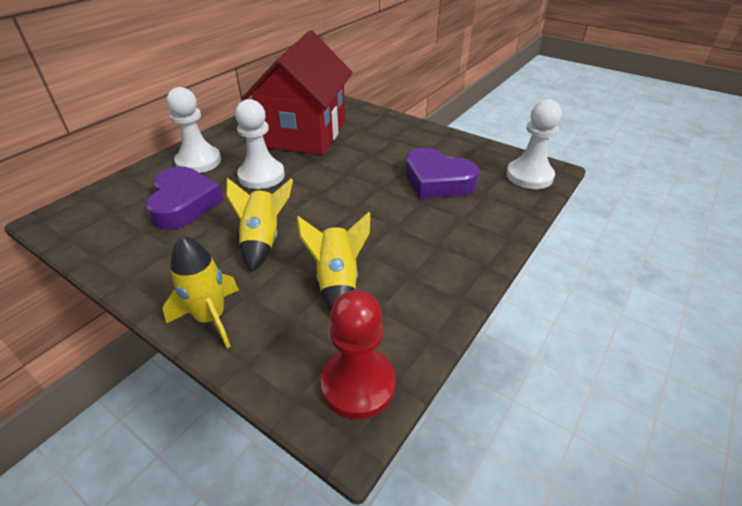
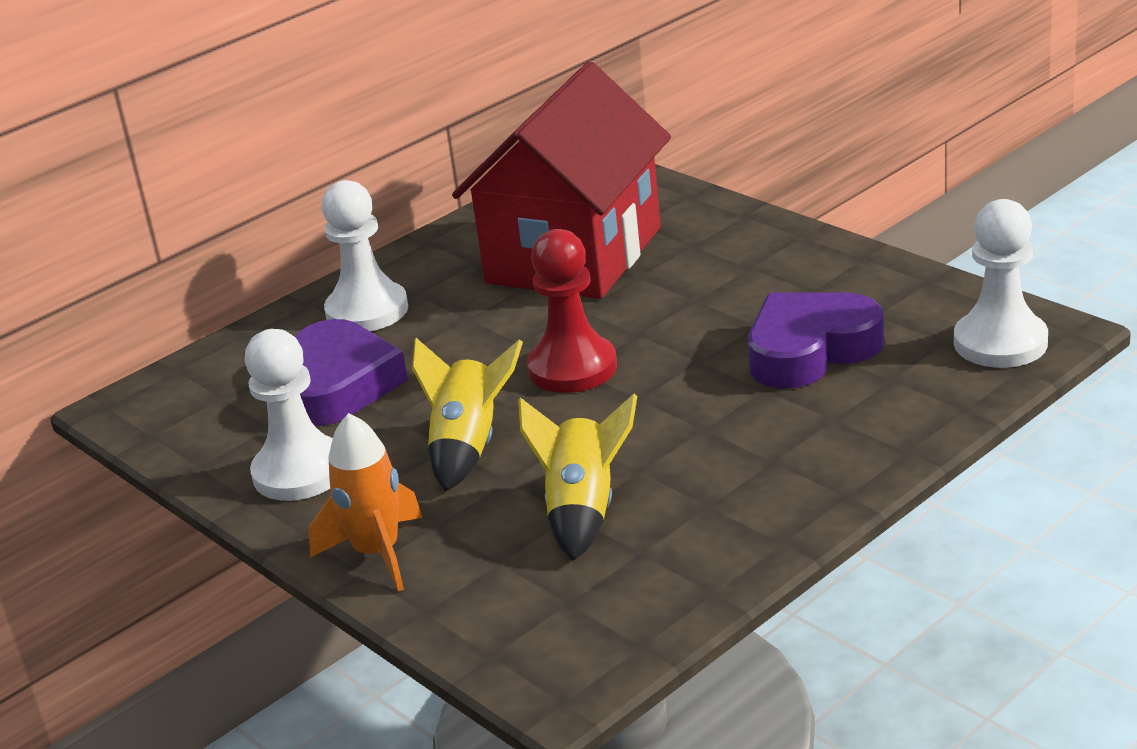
camera: 15 degrees right, 10 degrees down
(211, 318) = (377, 553): yellow rocket -> orange rocket
(261, 176) = (479, 338): white pawn -> white pawn (300, 472)
(358, 384) = (584, 642): red pawn -> red pawn (572, 368)
(437, 181) = (810, 350): purple heart -> purple heart turned 105 degrees clockwise

